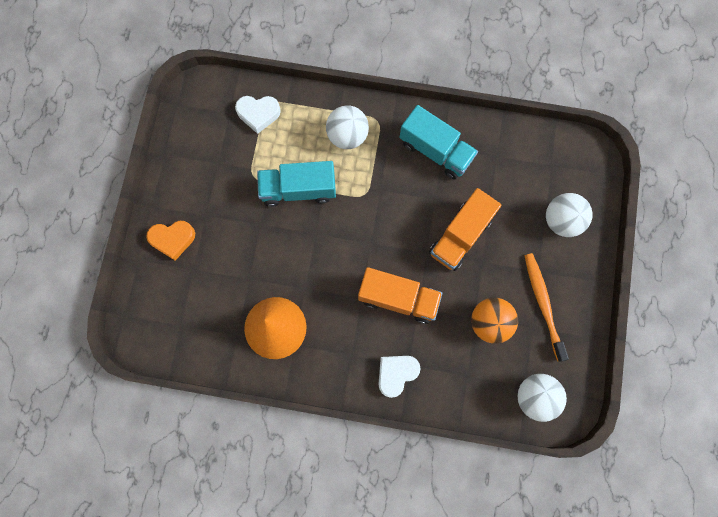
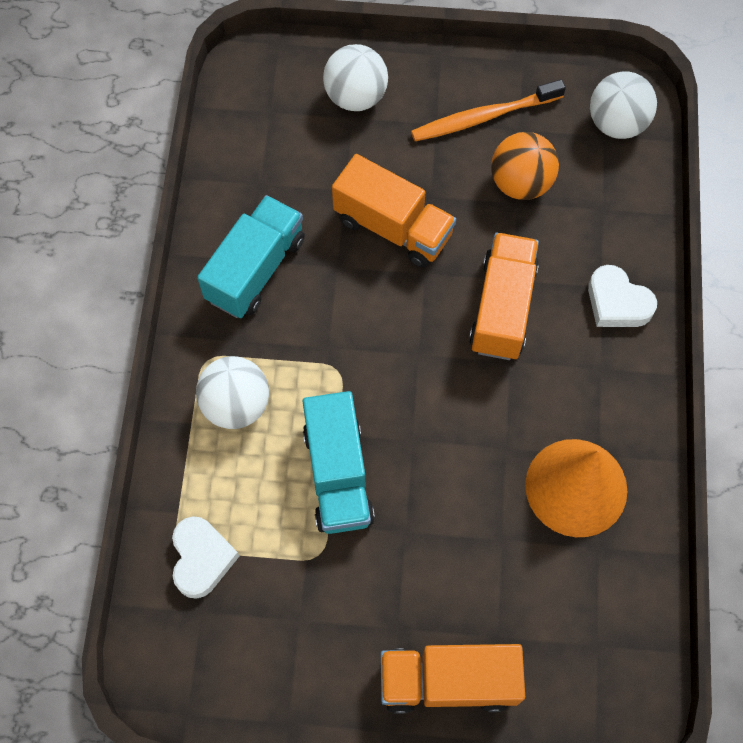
camera: 95 degrees left, 10 degrees down
(173, 239) = (448, 681): orange heart -> orange truck

